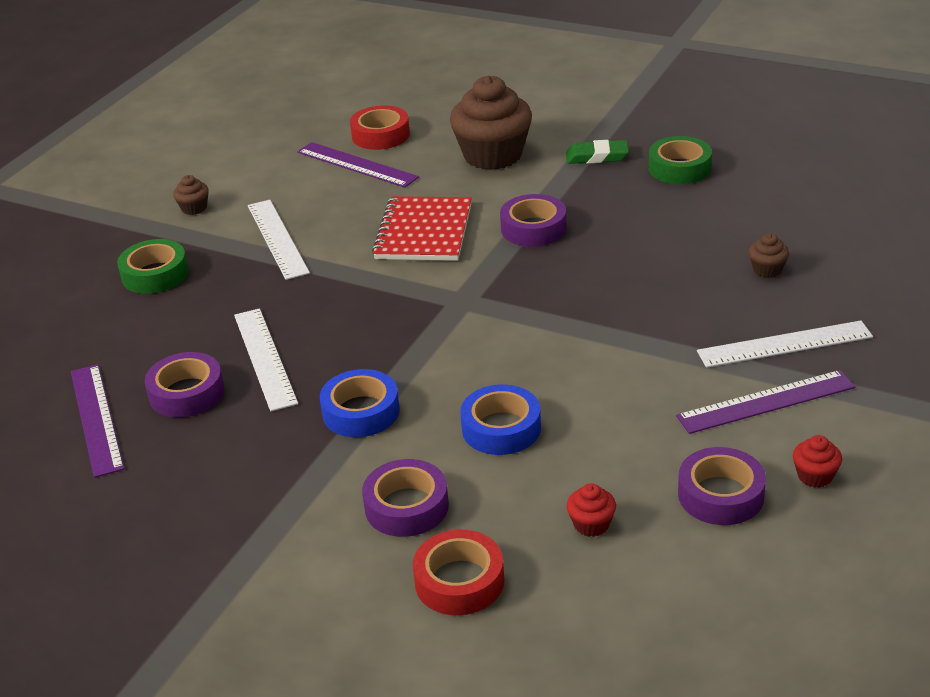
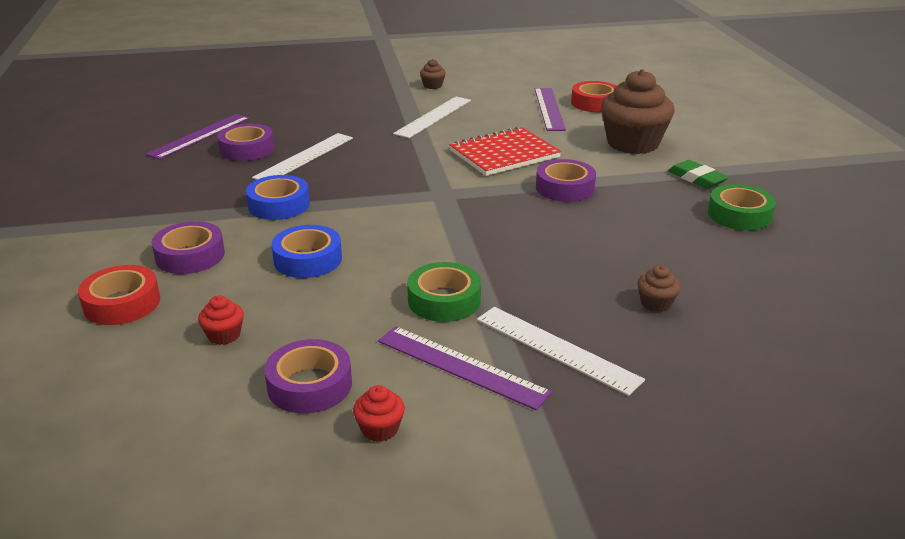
camera: 50 degrees right, 5 degrees down
(155, 274) = (353, 100): green tape -> green tape (444, 300)

